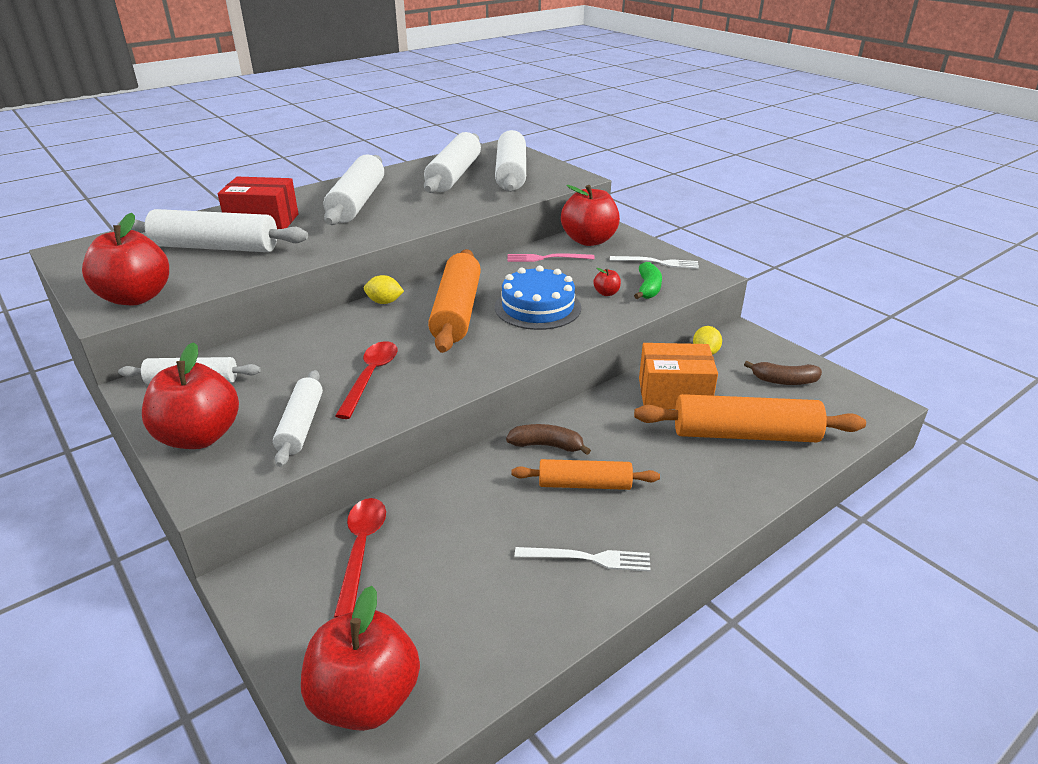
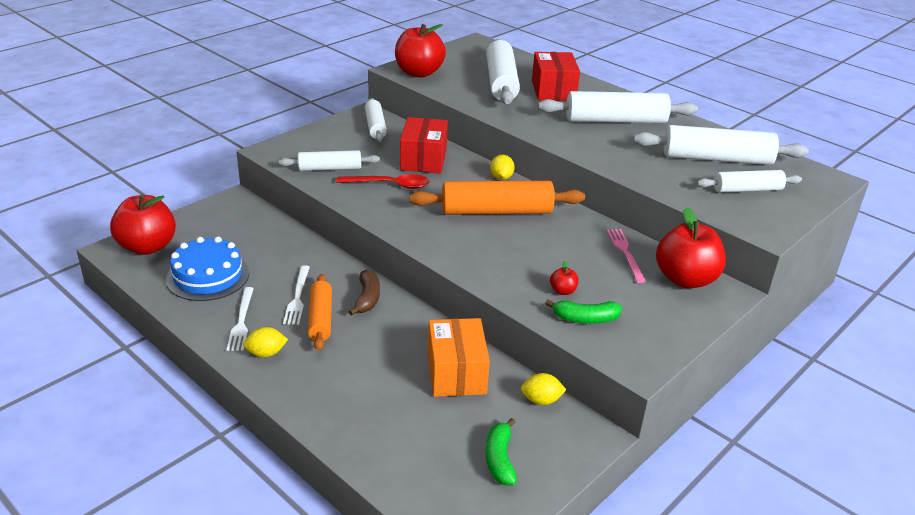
camera: 80 degrees right, 0 degrees up
(199, 436) = (317, 139): red apple -> none
(315, 348) = (423, 159): none -> red box
(361, 550) = (256, 231): red spoon -> none
(511, 173) = (747, 190): white rolling pin -> white rolling pin, size x0.60
(537, 307) = (518, 251): blue cake -> blue cake (208, 276)
(653, 532) = (266, 353): none -> yellow lemon
(657, 262) = (653, 327): white fork -> white fork (297, 297)
(744, 434) = (396, 417): orange rolling pin -> none
(783, 381) = (500, 459): brown banana -> green banana

